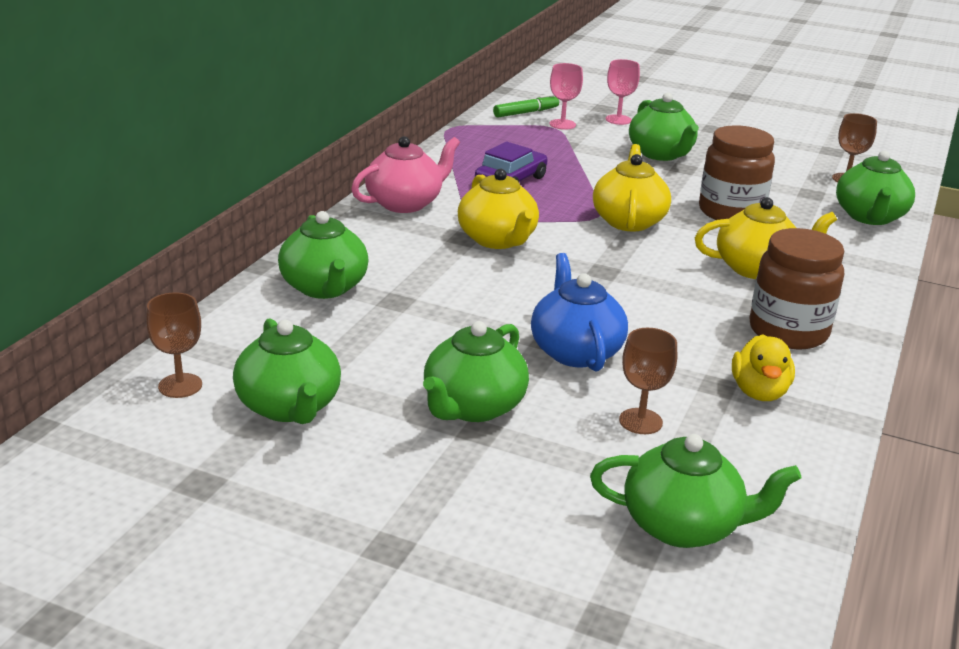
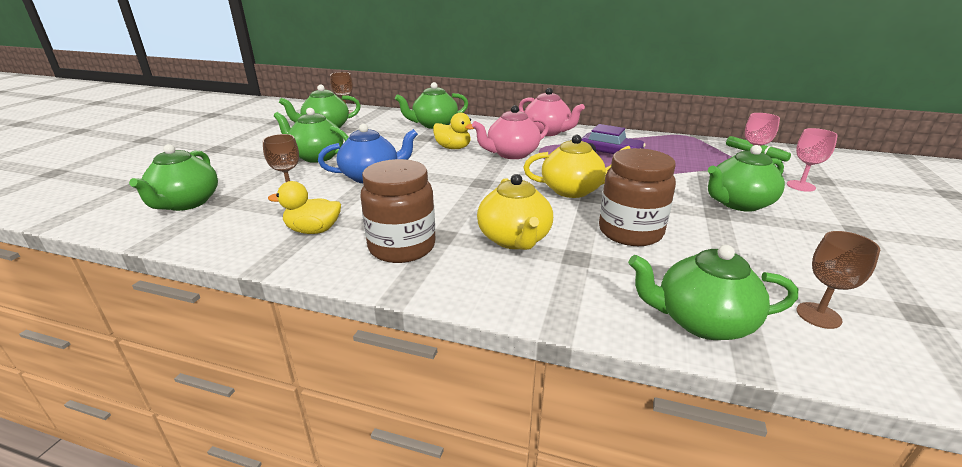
camera: 85 degrees right, 0 degrees up
(459, 280) = (453, 148): none -> yellow duck
(497, 240) = (511, 154): yellow teapot -> pink teapot

